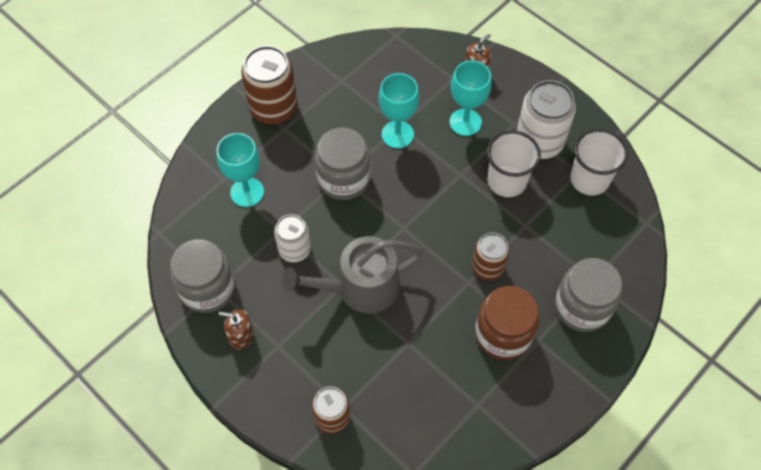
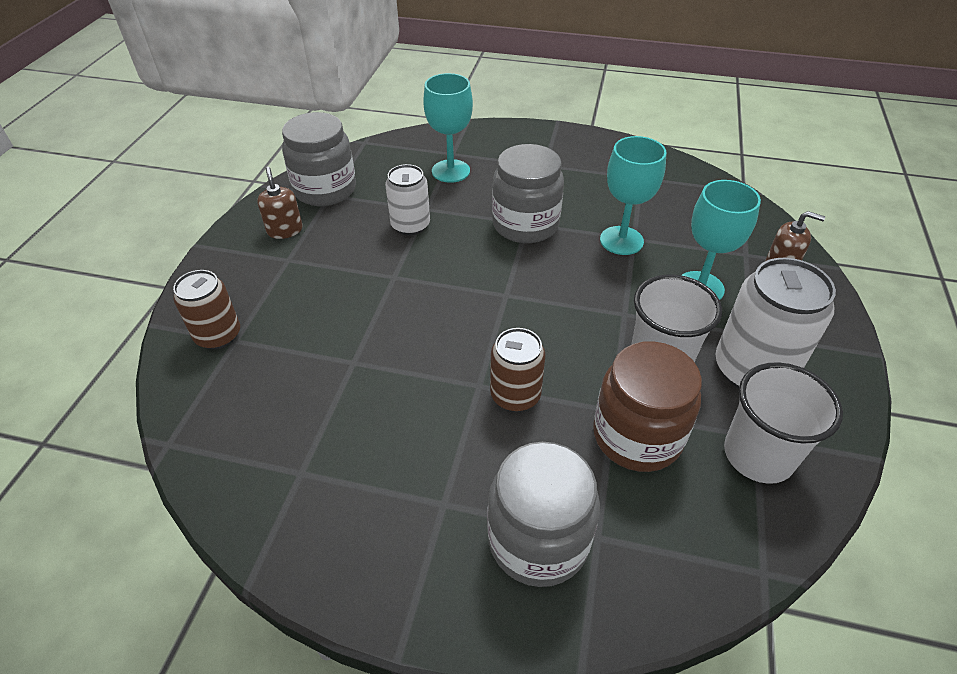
camera: 60 degrees right, 15 degrees down
(273, 108) = (559, 150): brown can -> none
(360, 287) = (400, 291): grey watering can -> none
(503, 334) = (426, 455): brown jar -> brown jar (637, 436)

